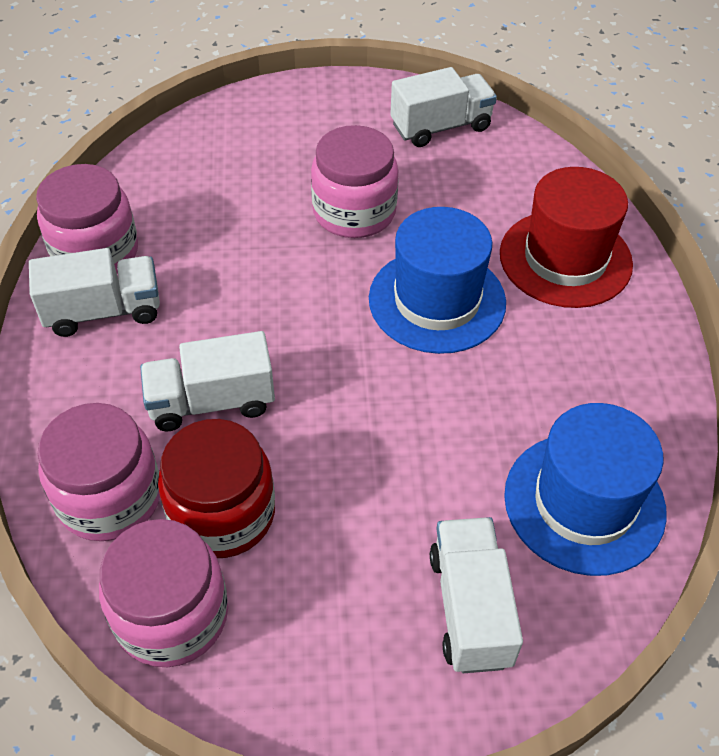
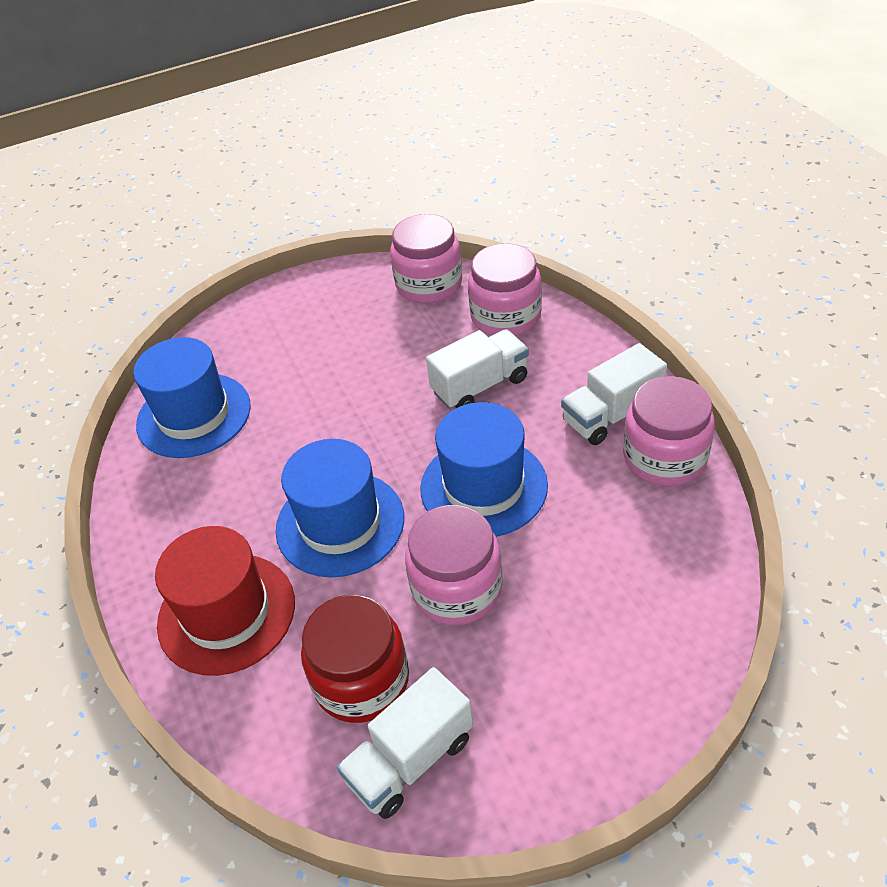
camera: 165 degrees right, 5 degrees down
(222, 513) = (430, 332): red jar -> red jar (361, 680)
(280, 286) = (483, 486): none -> blue hat
(470, 608) = (259, 340): white truck -> none

